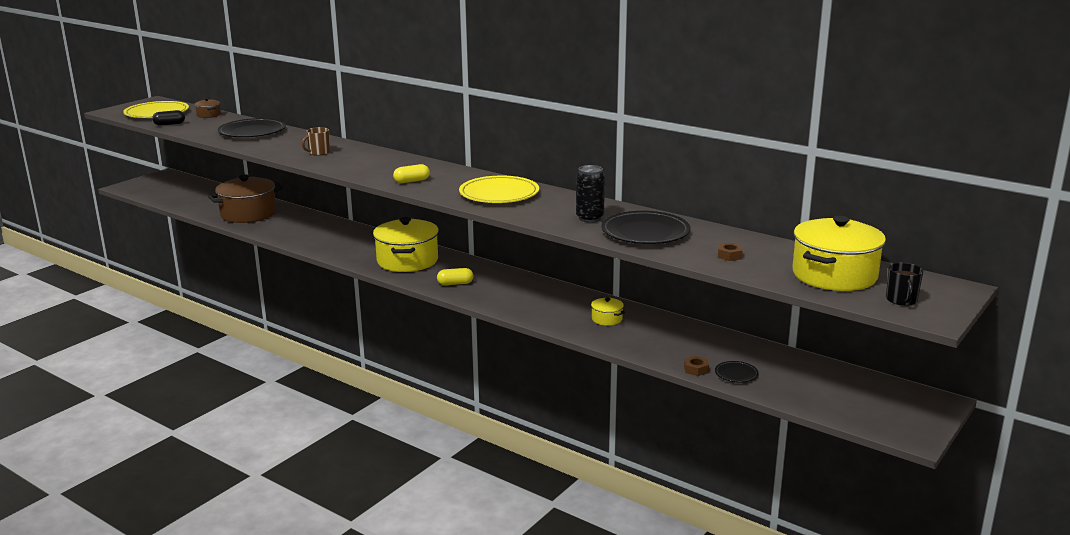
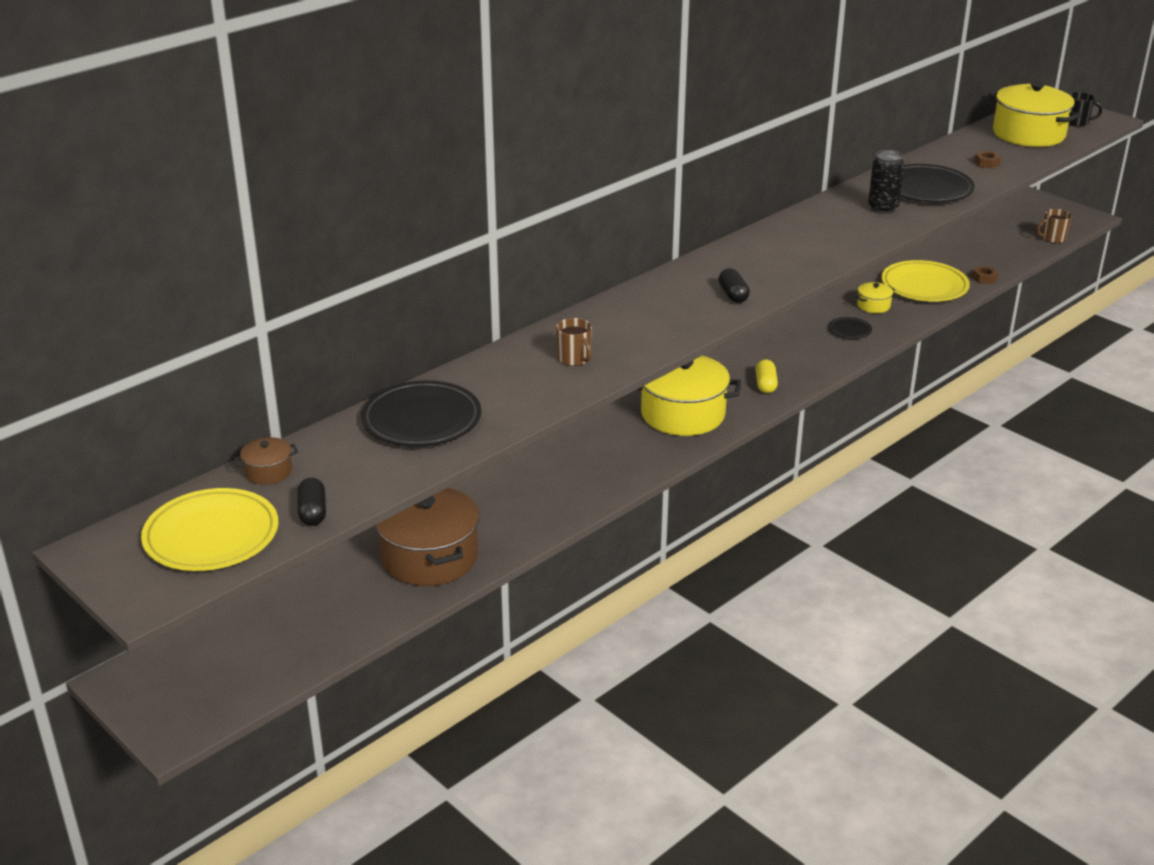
camera: 80 degrees left, 10 degrees up
(412, 181) = (733, 295): yellow capsule -> black capsule
(499, 194) = (795, 247): yellow plate -> yellow plate (924, 286)
(736, 374) = (992, 263): black plate -> black plate (849, 330)
(828, 410) = (1052, 238): none -> brown mug

